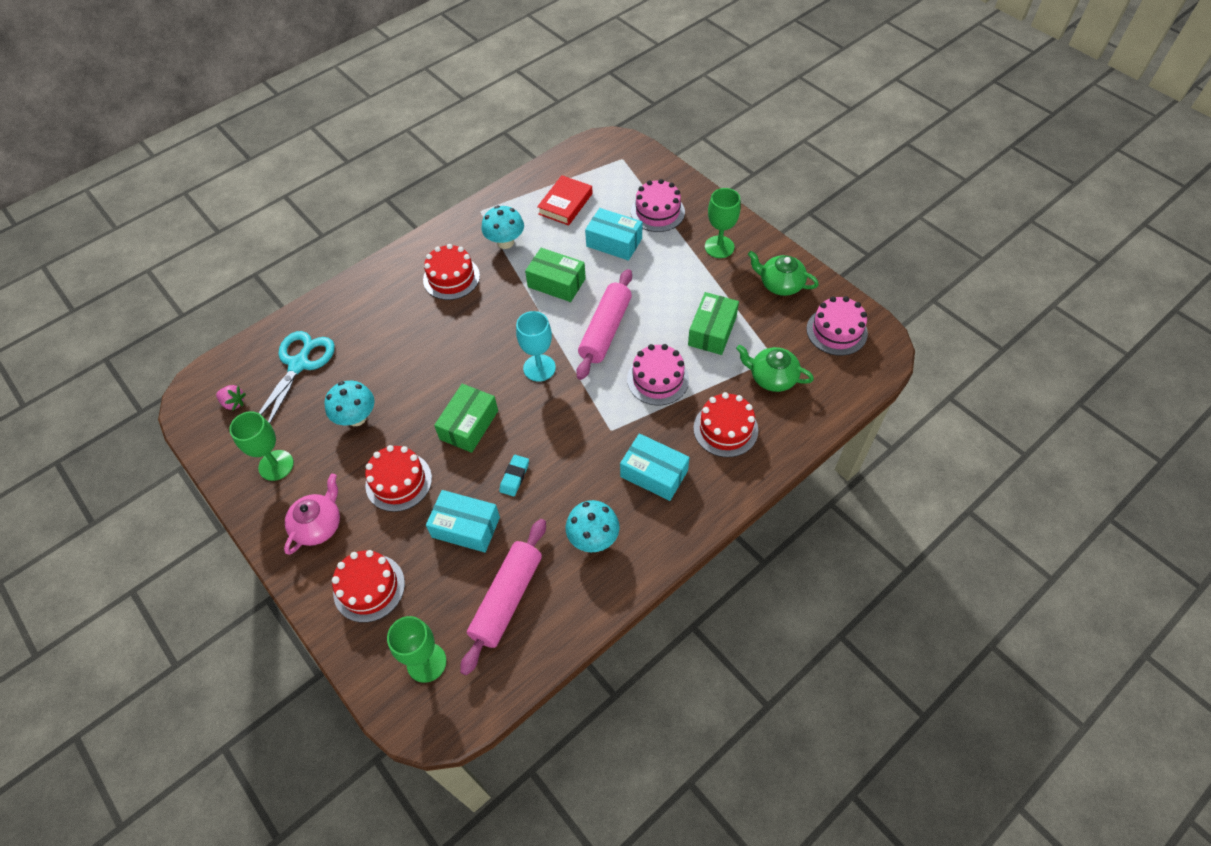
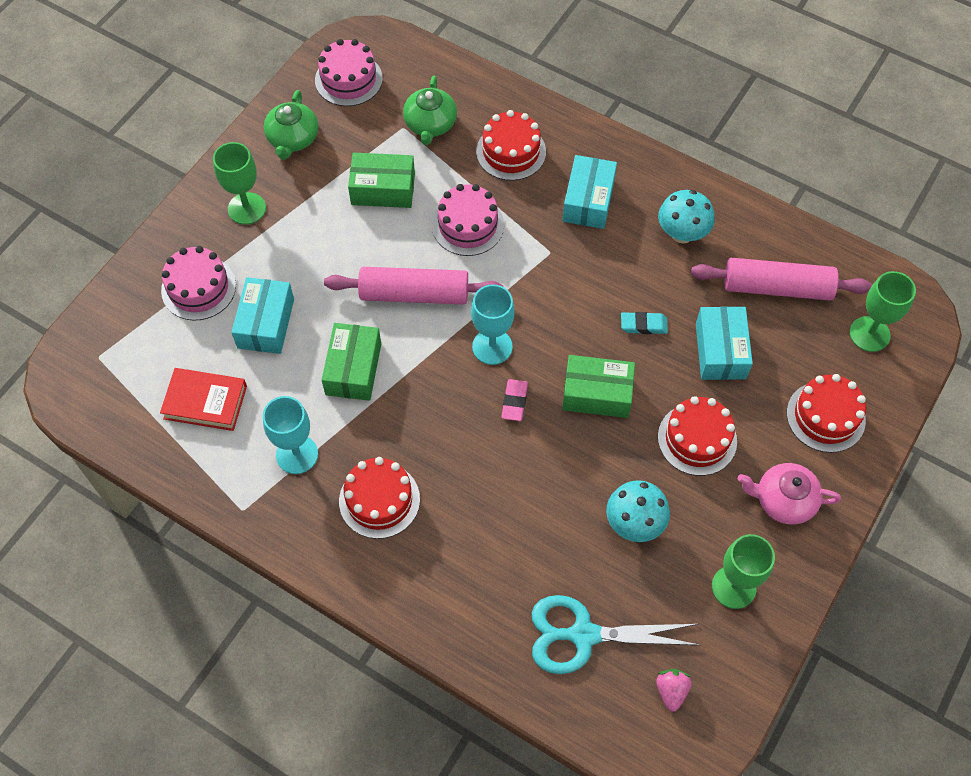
camera: 110 degrees left, 5 degrees up
(487, 370) = (514, 401): none -> pink eraser
(505, 242) = (297, 454): turquoise mushroom -> turquoise goblet

